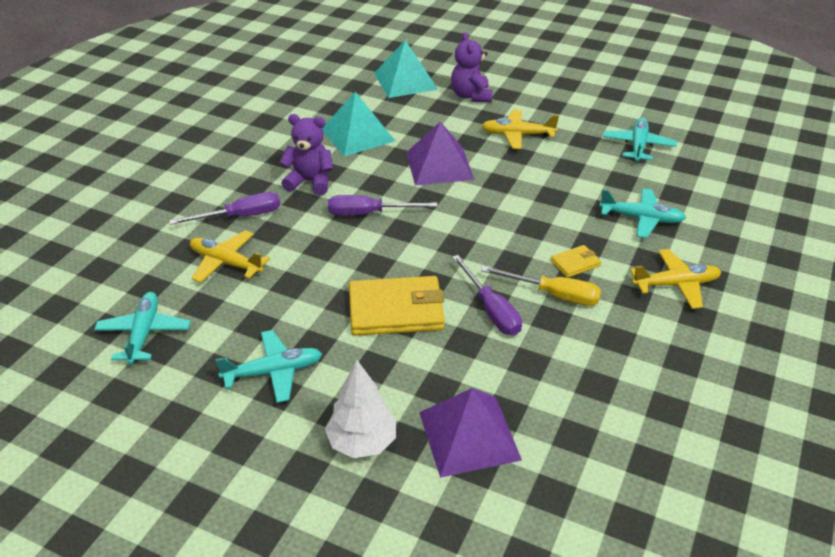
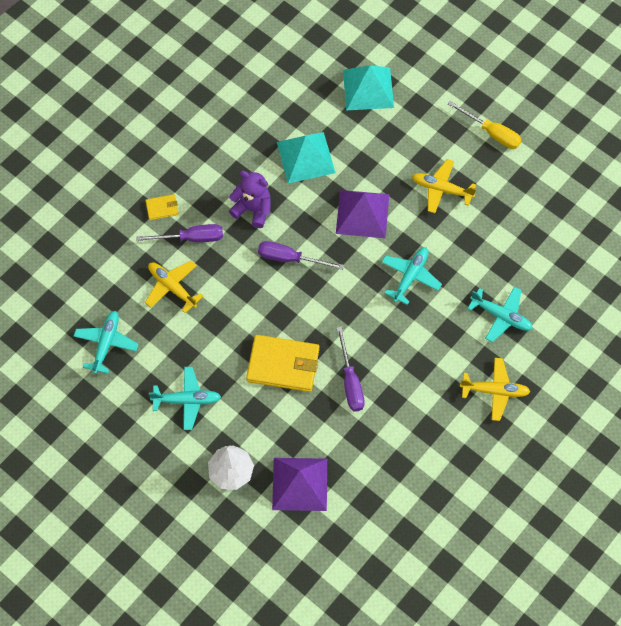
camera: 15 degrees right, 25 degrees up
(471, 96) = (420, 124): purple teddy bear -> none
(553, 295) = (400, 378): yellow screwdriver -> yellow screwdriver (491, 133)
(575, 263) = (429, 351): yellow wallet -> yellow wallet (162, 208)
(638, 146) = (539, 228): turquoise plane -> turquoise plane (410, 276)

